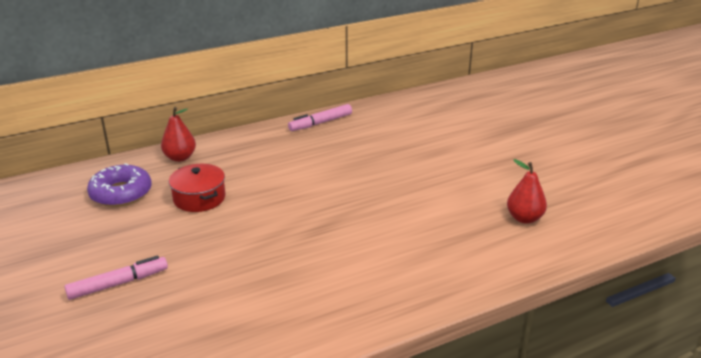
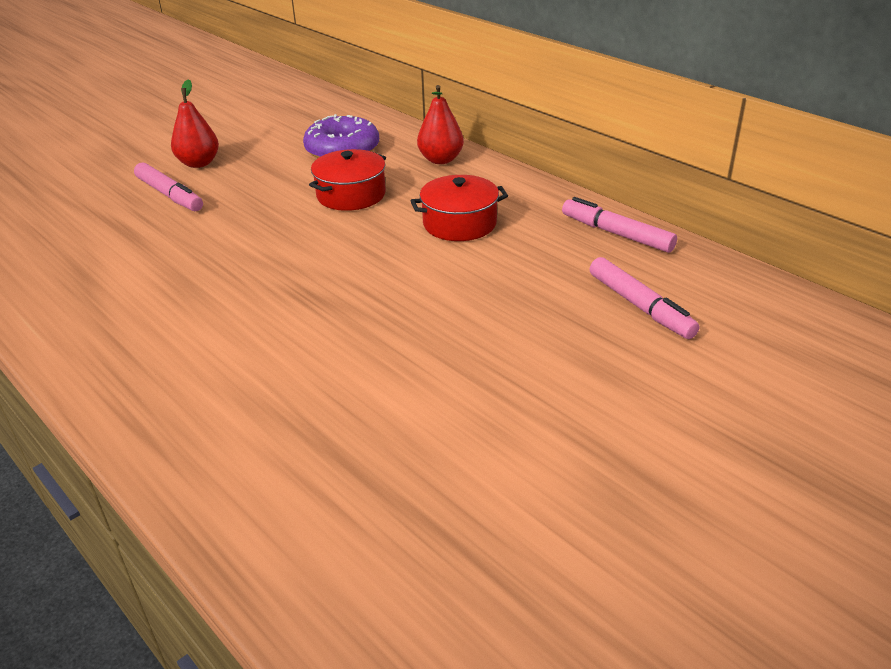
camera: 75 degrees right, 5 degrees up
(272, 165) = (459, 223): none -> red pot
(390, 132) = (640, 306): none -> pink marker
(524, 218) = (411, 524): red pear -> red pear (199, 163)

